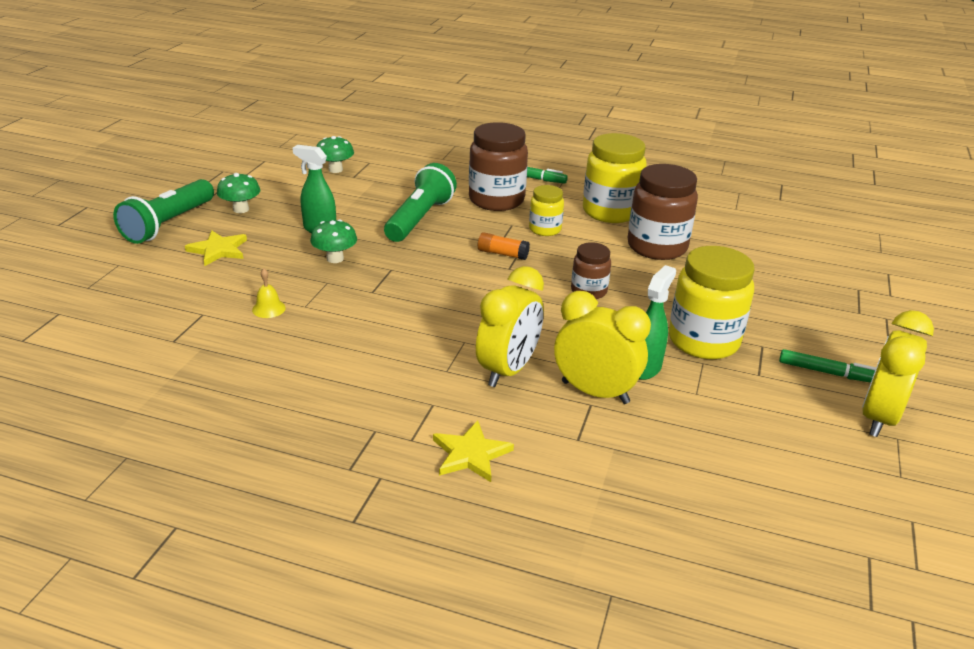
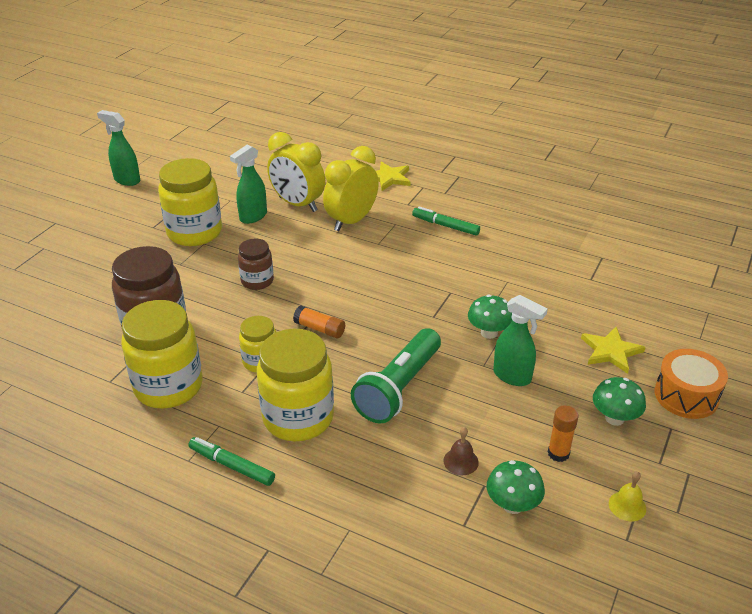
camera: 170 degrees left, 5 degrees up
(169, 224) = (686, 396): green flashlight -> orange drum
(268, 309) = (537, 280): yellow bell -> yellow bell (627, 506)
(295, 191) = (558, 453): none -> orange glue stick
(369, 185) = (461, 461): none -> brown bell
(496, 200) = (298, 418): brown jar -> yellow jar
(828, 373) = (126, 206): green marker -> green marker (445, 226)
(878, 418) = (127, 180): yellow clock -> green spray bottle

